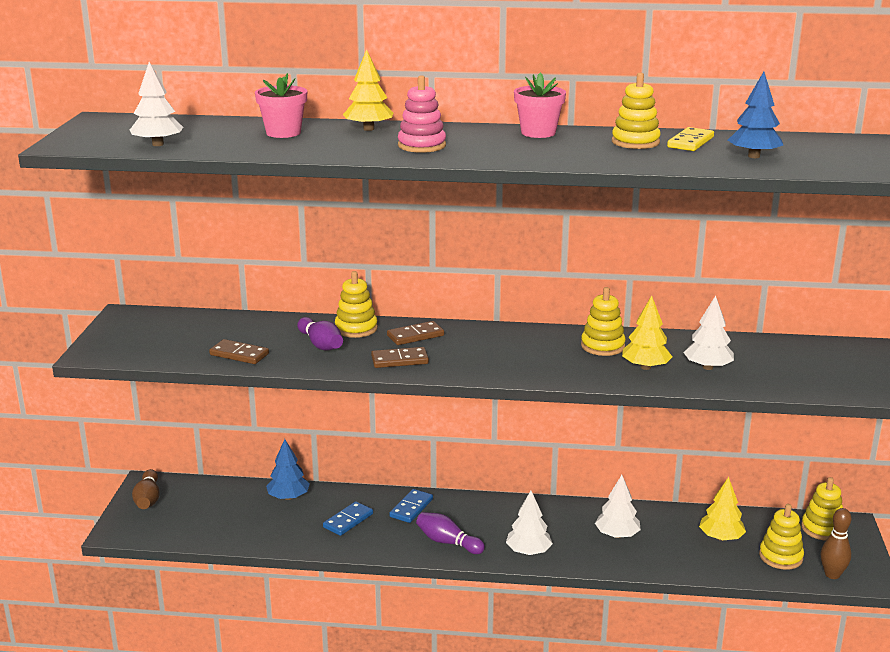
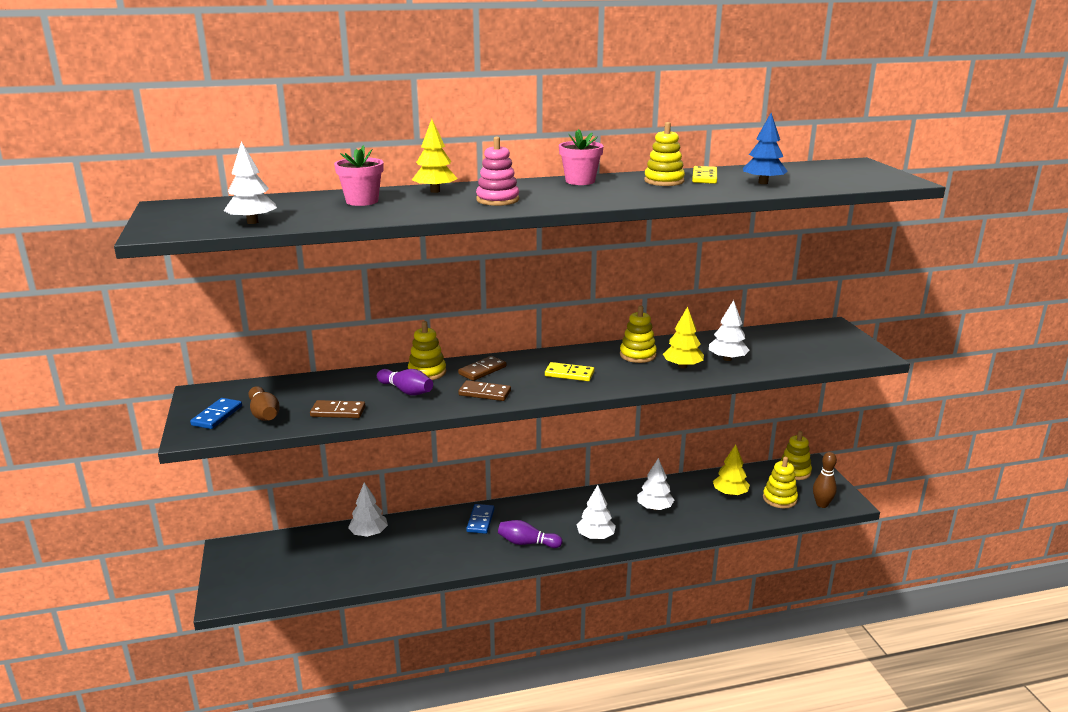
camera: 20 degrees left, 0 degrees up
(148, 499) = (237, 563): brown bowling pin -> brown bowling pin (264, 414)
(288, 497) = (369, 533): blue tree -> white tree
(348, 521) = (433, 543): blue domino -> blue domino (217, 416)
(399, 360) = (484, 393): brown domino -> brown domino turned 45 degrees clockwise
(507, 355) = (569, 374): none -> yellow domino

